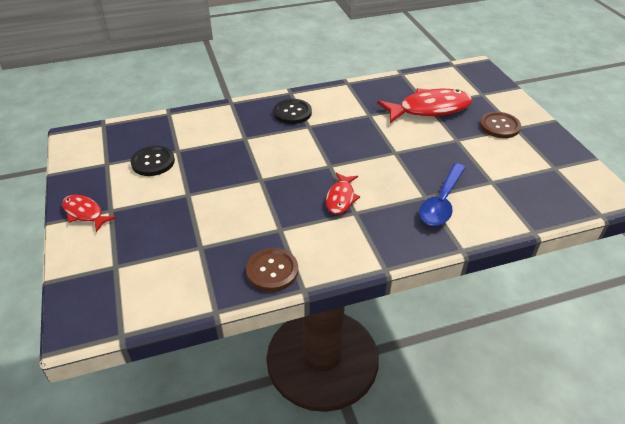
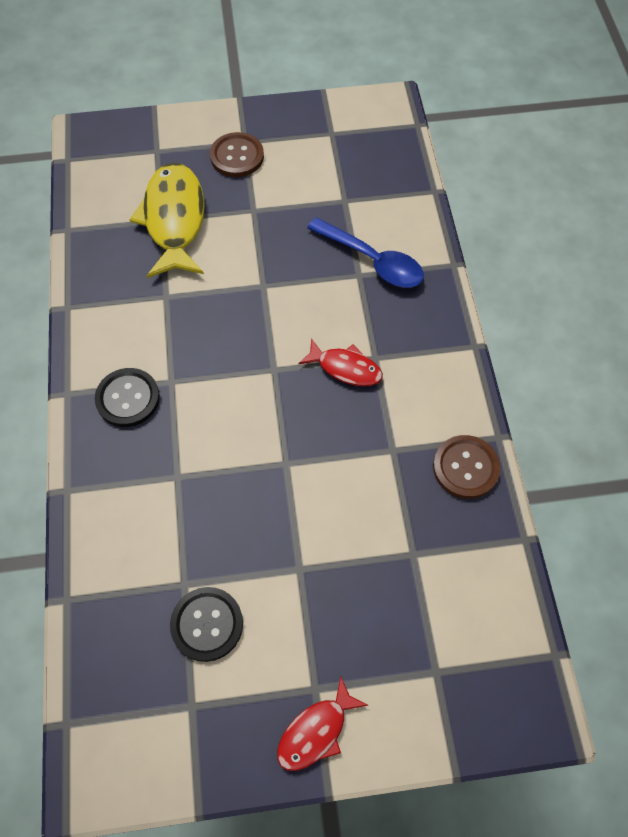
camera: 80 degrees left, 20 degrees up
(429, 109) = (174, 220): red fish -> yellow fish

